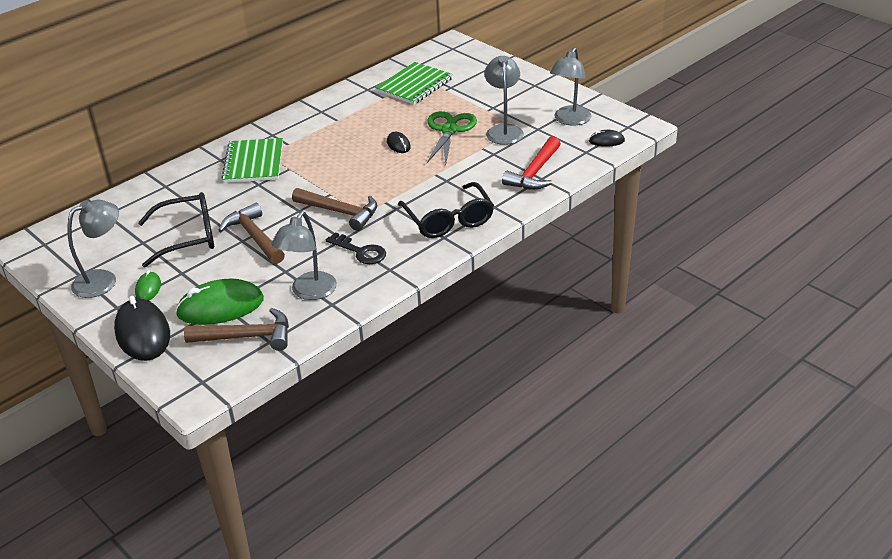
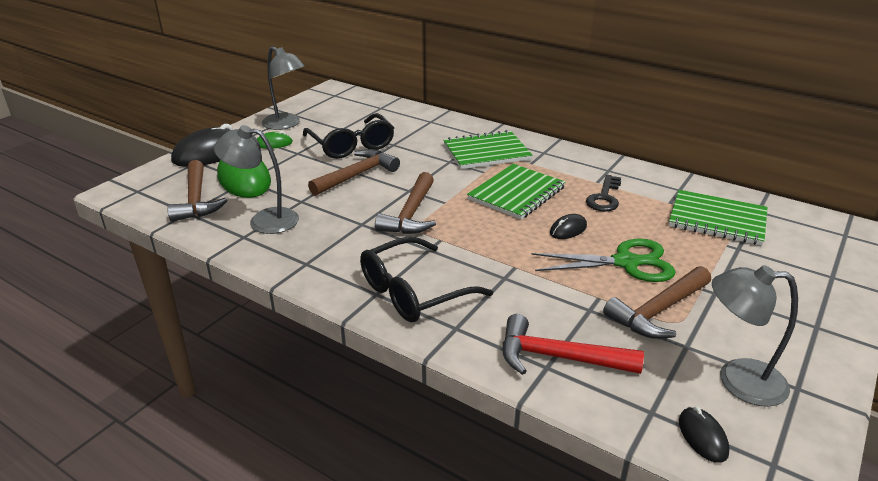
camera: 75 degrees right, 5 degrees down
(335, 158) = (516, 193): none -> green notebook
(360, 251) = (338, 239): black key -> black key (604, 197)
(504, 130) = (658, 311): grey lamp -> brown hammer

